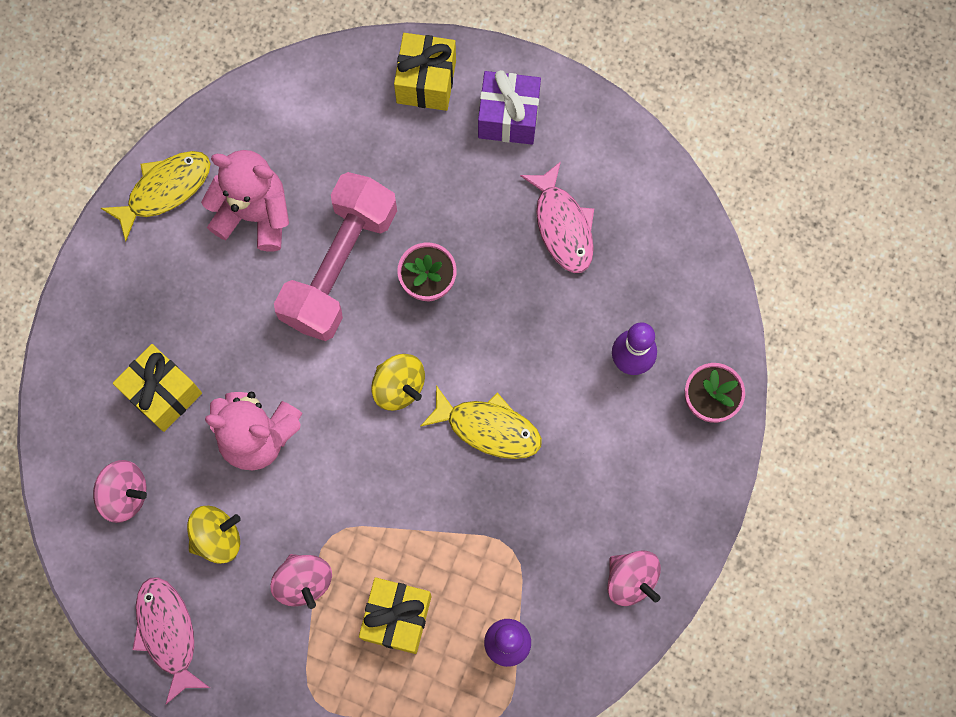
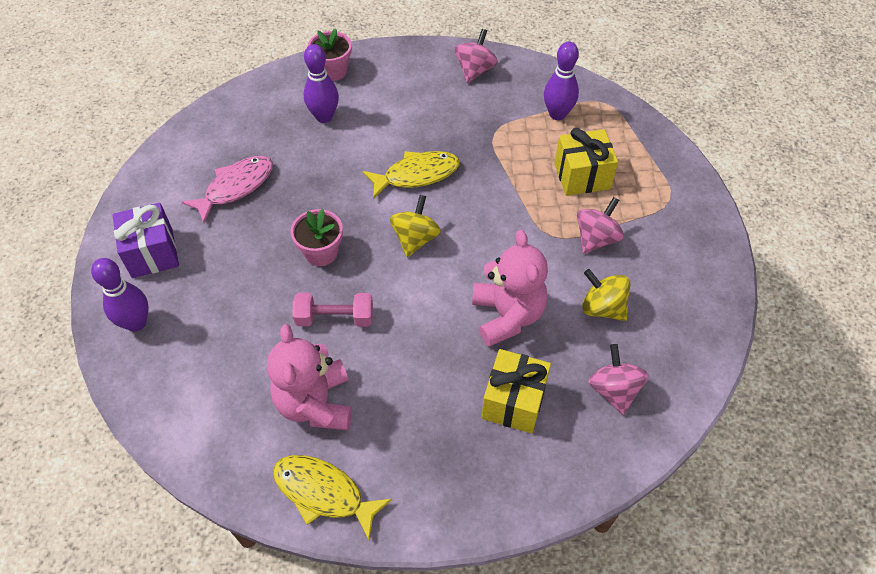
camera: 115 degrees left, 20 degrees down
(168, 633) = (694, 308): pink fish -> none
(339, 266) = (335, 318): pink dumbbell -> pink dumbbell, size x0.52
(426, 81) = (136, 323): yellow gift -> purple bowling pin
(488, 428) = (416, 175): yellow fish -> yellow fish turned 75 degrees clockwise

